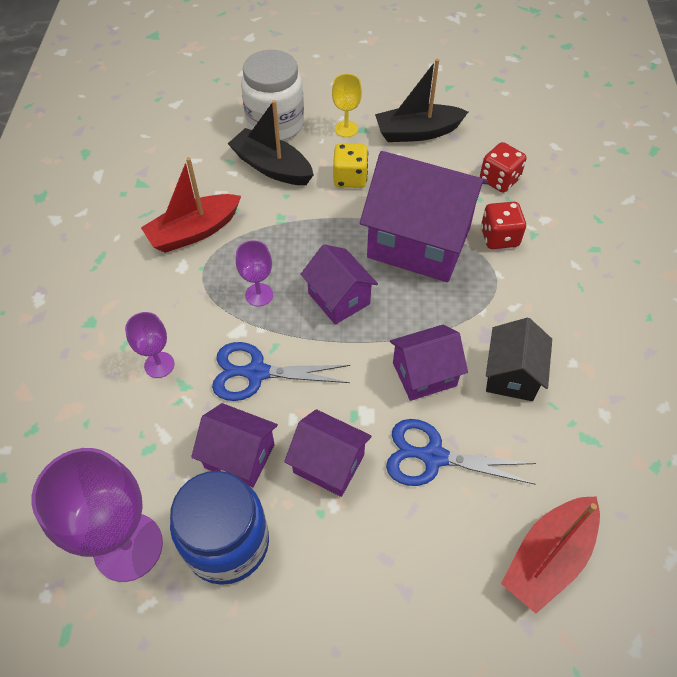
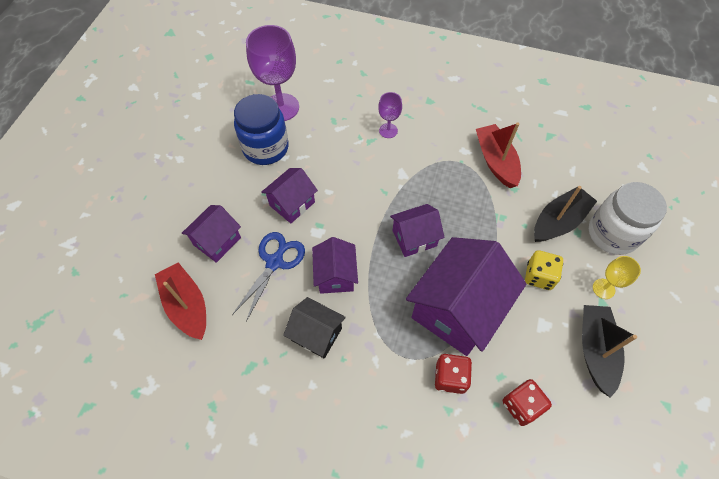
camera: 105 degrees right, 5 degrees up
(239, 456) = (313, 161): purple house -> purple house (217, 241)
(257, 373) = (367, 178): blue scissors -> none
(259, 295) = (429, 190): purple goblet -> none

